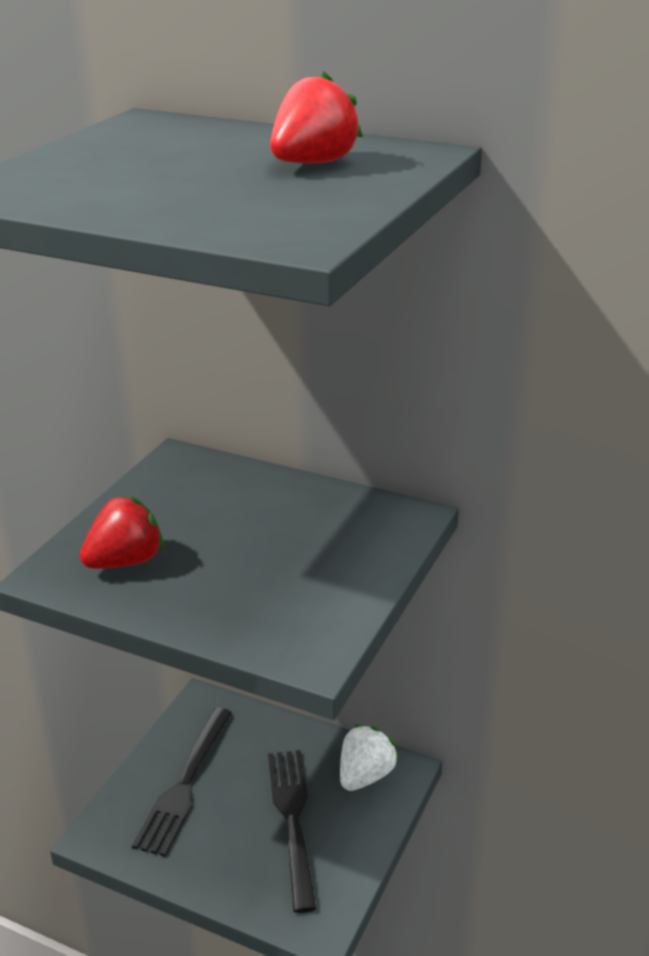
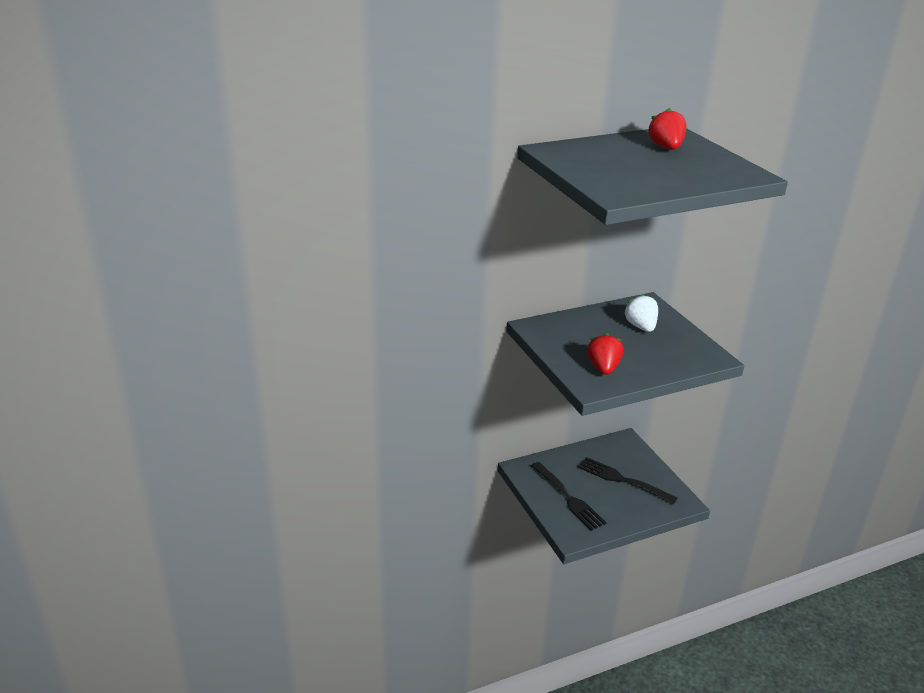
camera: 50 degrees left, 0 degrees up
(365, 775) = (619, 449): white strawberry -> white strawberry (641, 327)

